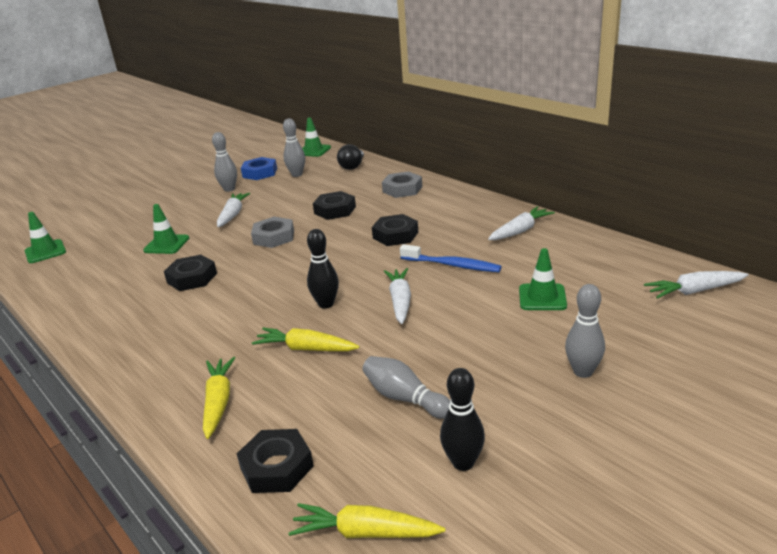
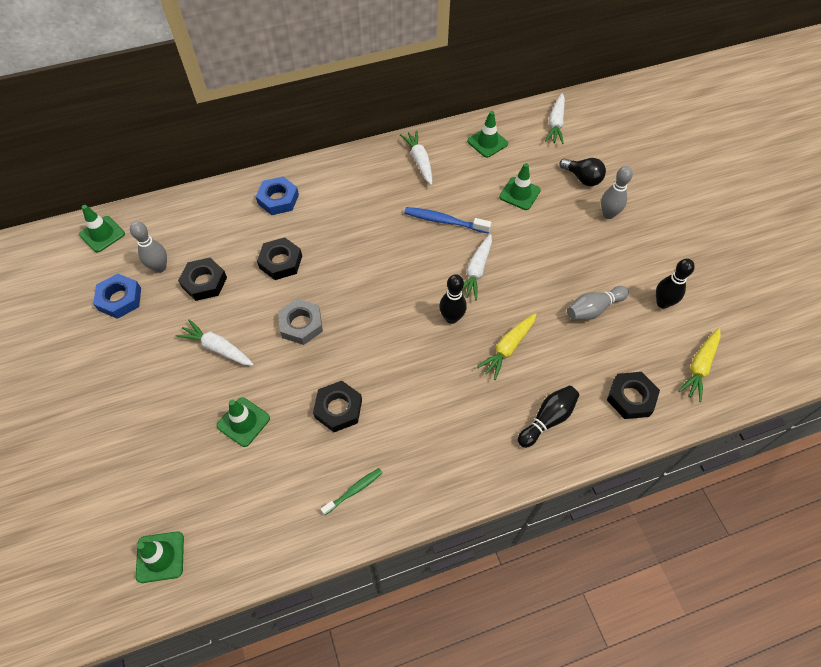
camera: 70 degrees left, 30 degrees up
(108, 309) = (354, 490): none -> green toothbrush
(218, 402) = (547, 419): yellow carrot -> black bowling pin
(229, 189) = (141, 338): grey bowling pin -> none
(352, 166) = (184, 216): black light bulb -> black light bulb (582, 178)
(395, 235) = (367, 236): black nut -> black nut (204, 282)
(400, 301) = (476, 271): white carrot -> white carrot turned 90 degrees counterclockwise
(402, 189) = (278, 199): grey nut -> blue nut
(452, 265) = (444, 221): blue toothbrush -> blue toothbrush turned 120 degrees counterclockwise
(597, 257) = (487, 142): none -> green traffic cone

